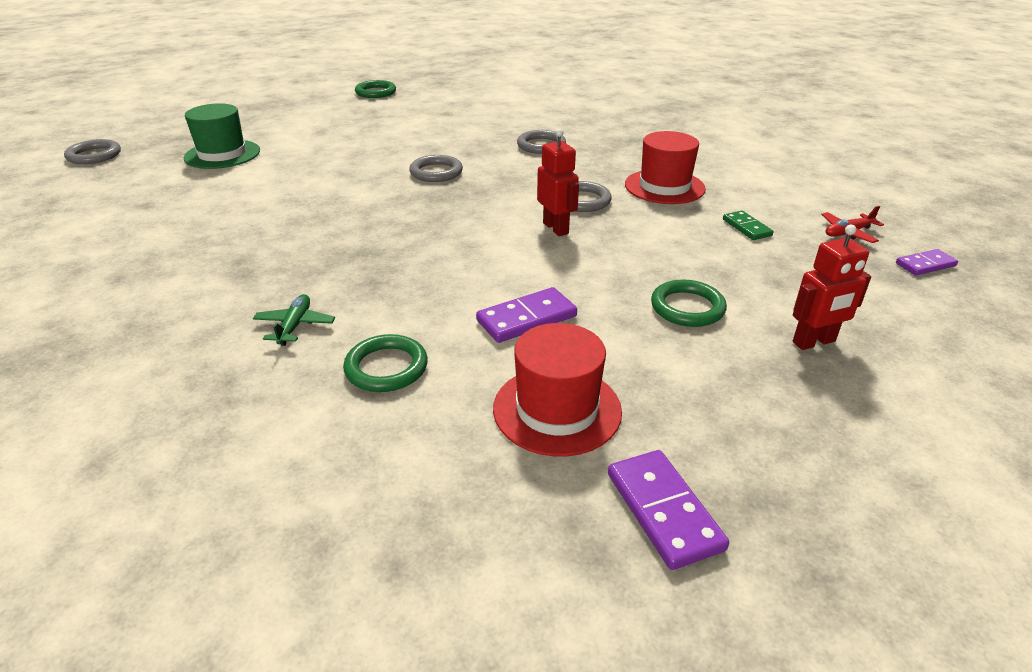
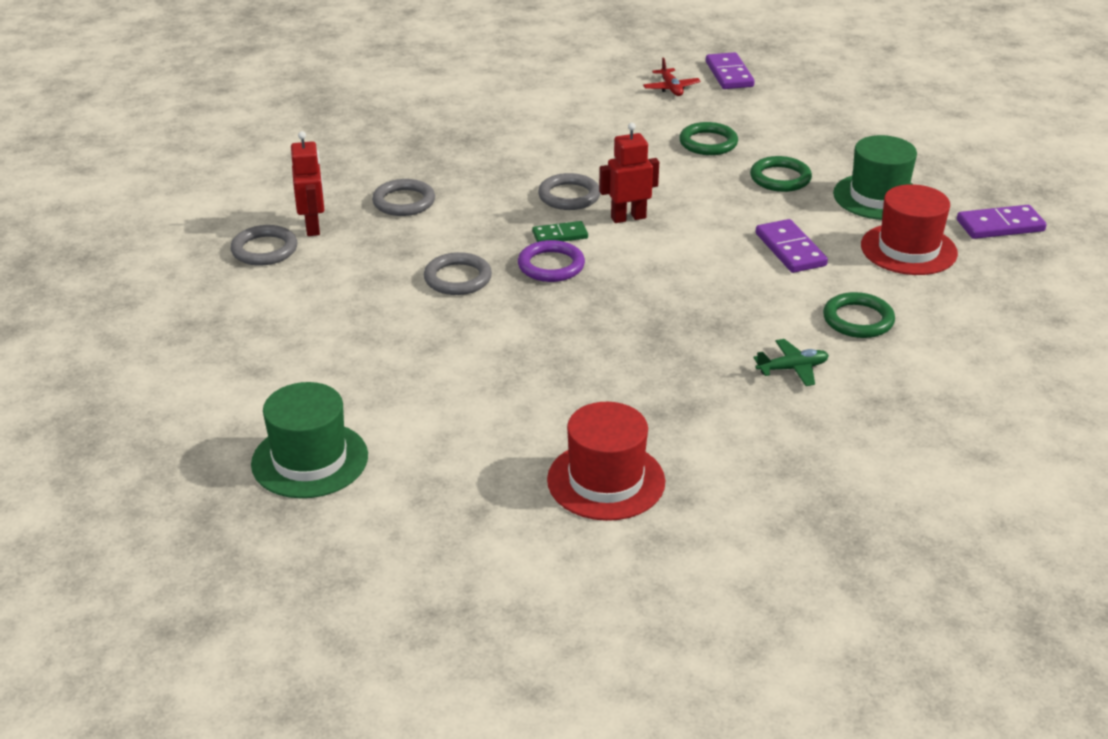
camera: 80 degrees left, 0 degrees up
(94, 155) = (245, 606): grey ring -> grey ring (264, 249)
(295, 326) = (792, 369): green plane -> green plane turned 150 degrees clockwise
(376, 92) = (93, 319): green ring -> green ring (708, 143)
(462, 202) = (551, 265): none -> purple ring
(664, 187) = (551, 148): red hat -> red hat (606, 481)
(685, 383) = (878, 197): none -> green hat
(747, 227) = (650, 127): green domino -> green domino (560, 235)
(814, 342) = (830, 141): red robot -> red robot (313, 227)
(925, 265) = (729, 74): purple domino -> purple domino, size x1.53

